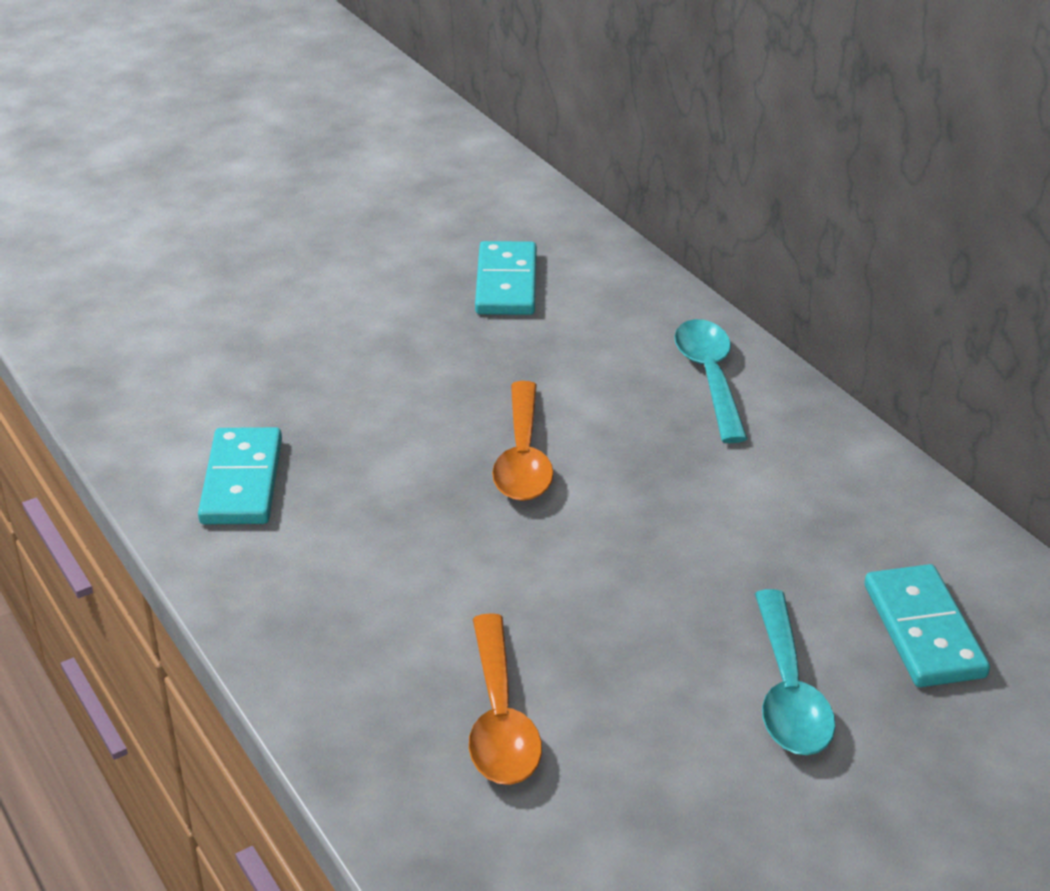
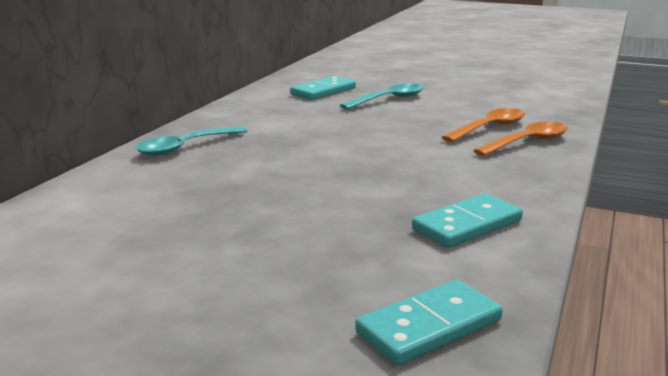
camera: 125 degrees left, 15 degrees down
(506, 283) = (121, 223): turquoise domino -> turquoise domino (429, 327)
(523, 457) = (321, 166): orange spoon -> orange spoon (528, 142)

